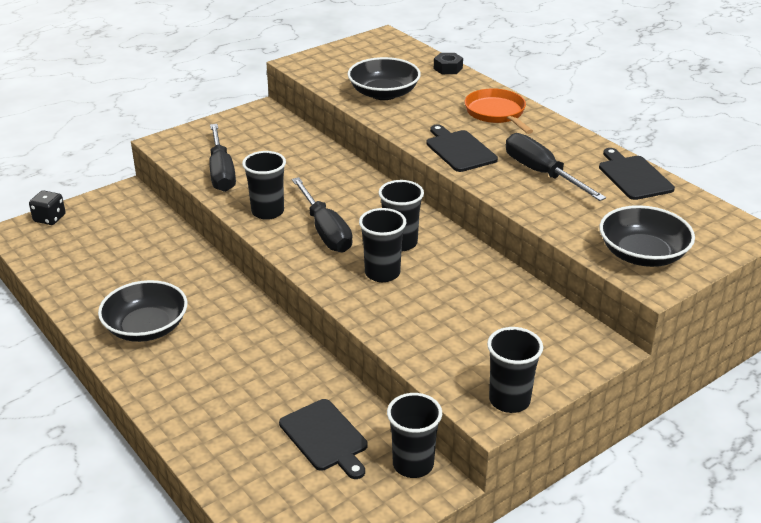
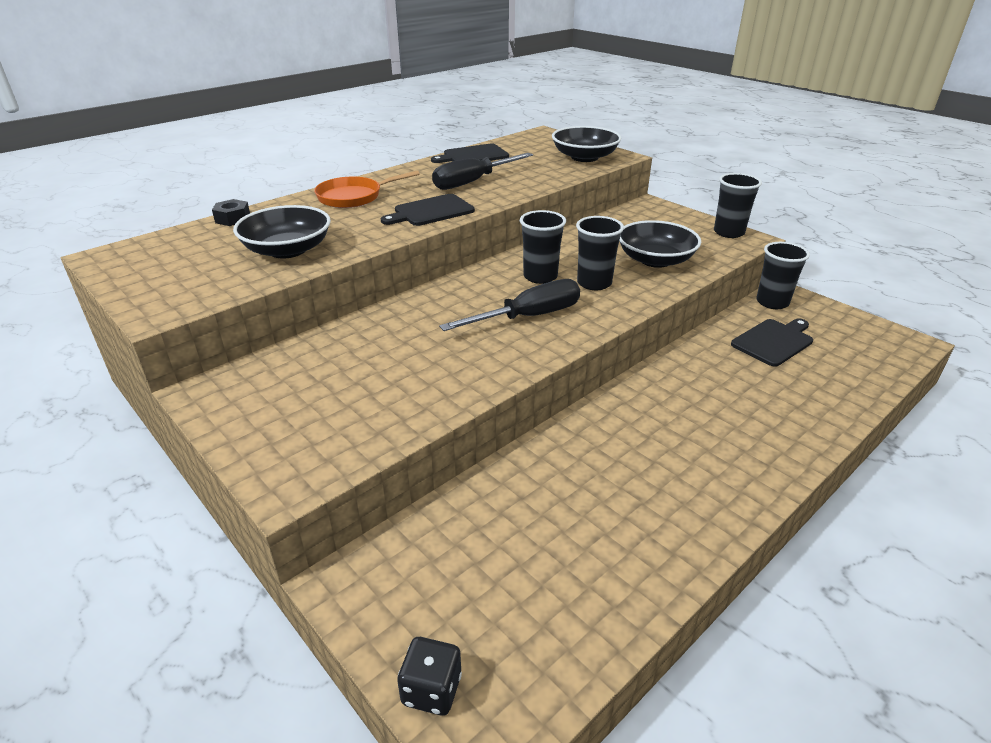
camera: 95 degrees left, 0 degrees up
(146, 327) = (686, 482): black bowl -> black bowl (655, 260)
(221, 172) = (395, 407): black screwdriver -> none
(267, 212) = (495, 358): black cup -> none

